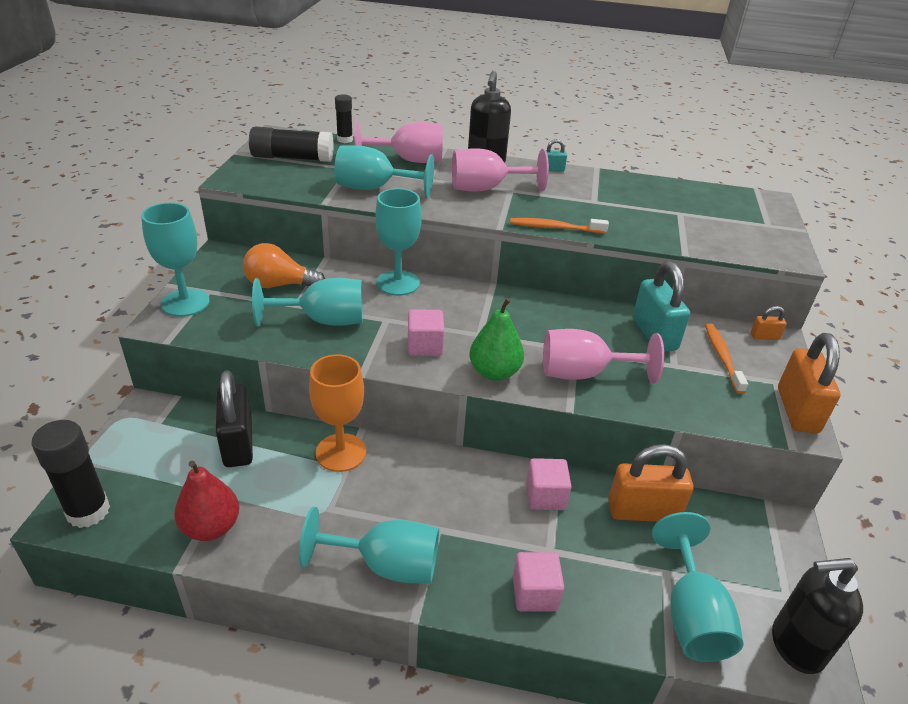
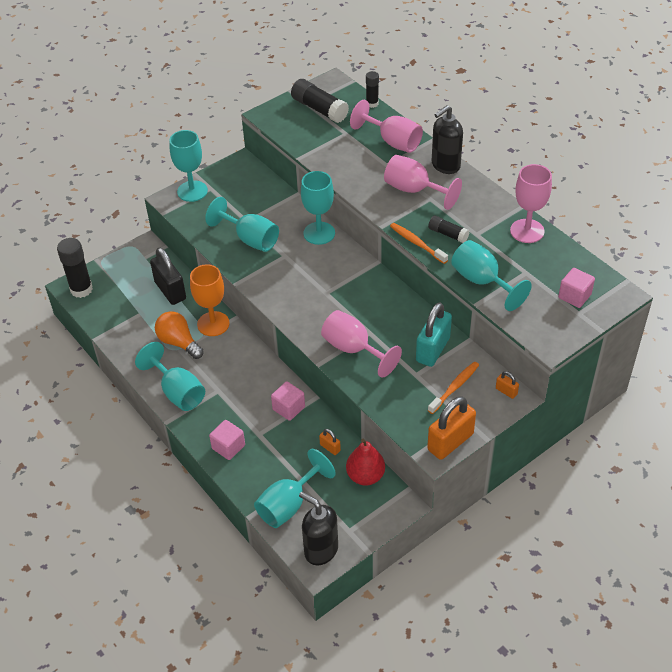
camera: 45 degrees right, 10 degrees up
(211, 527) = (122, 327): red pear -> red pear (365, 476)
(238, 444) = (170, 291): black padlock -> black padlock turned 60 degrees counterclockwise
(279, 285) = (251, 202): orange light bulb -> orange light bulb (179, 342)
(374, 188) = (341, 159): turquoise goblet -> turquoise goblet (482, 281)
(425, 346) = (286, 284): pink cube -> pink cube (574, 296)
(494, 372) = (305, 321): green pear -> none
(552, 169) = (486, 192): turquoise padlock -> none
(570, 210) = (448, 234): none -> black glue stick
(630, 184) = (527, 231): none -> pink goblet
(643, 511) = (330, 448): orange padlock -> orange padlock, size x0.46

